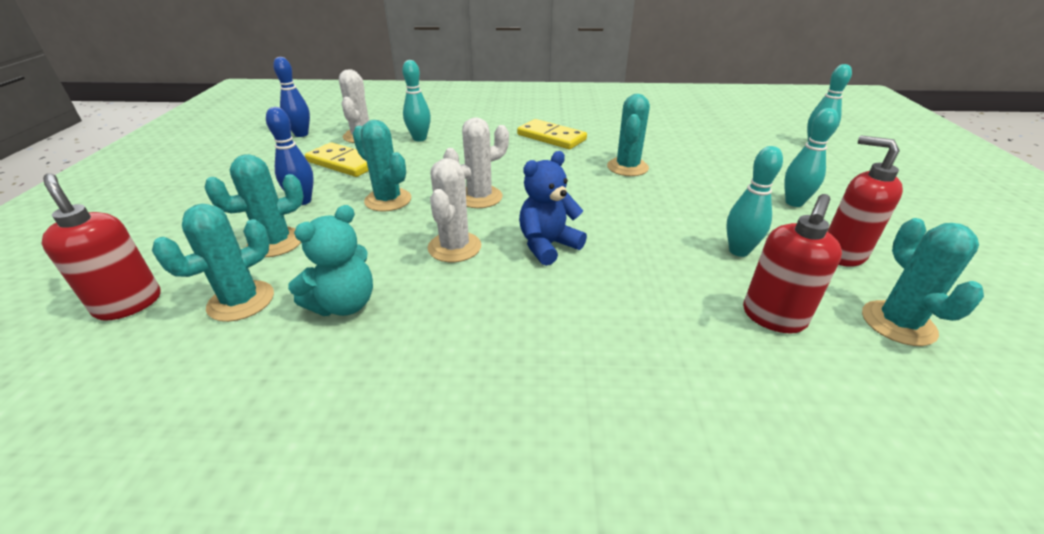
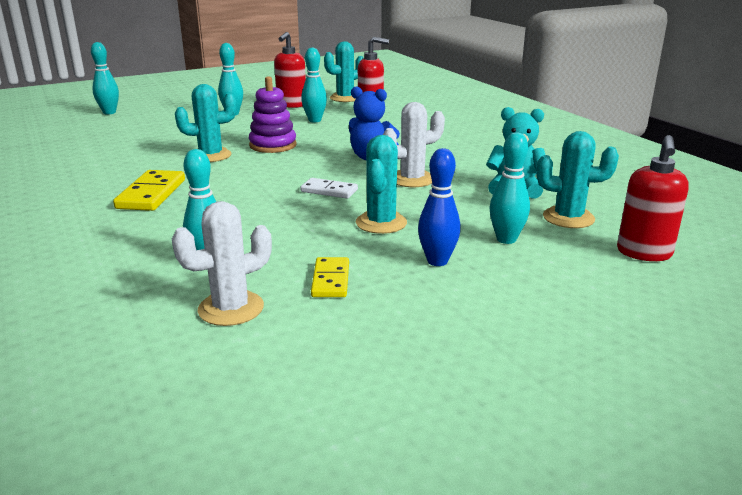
camera: 120 degrees left, 10 degrees down
(275, 242) = (506, 239): turquoise cactus -> turquoise bowling pin
(301, 134) = (265, 370): blue bowling pin -> none
(344, 163) = (331, 280): yellow domino -> yellow domino, size x0.64
(479, 197) = (329, 191): white cactus -> white domino
(639, 200) = (273, 145): none -> purple stacking toy

